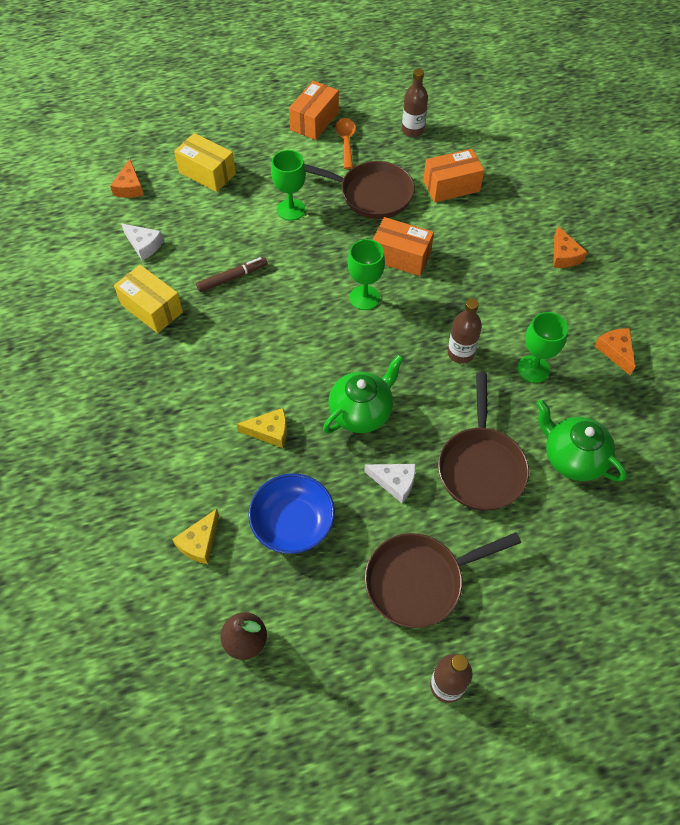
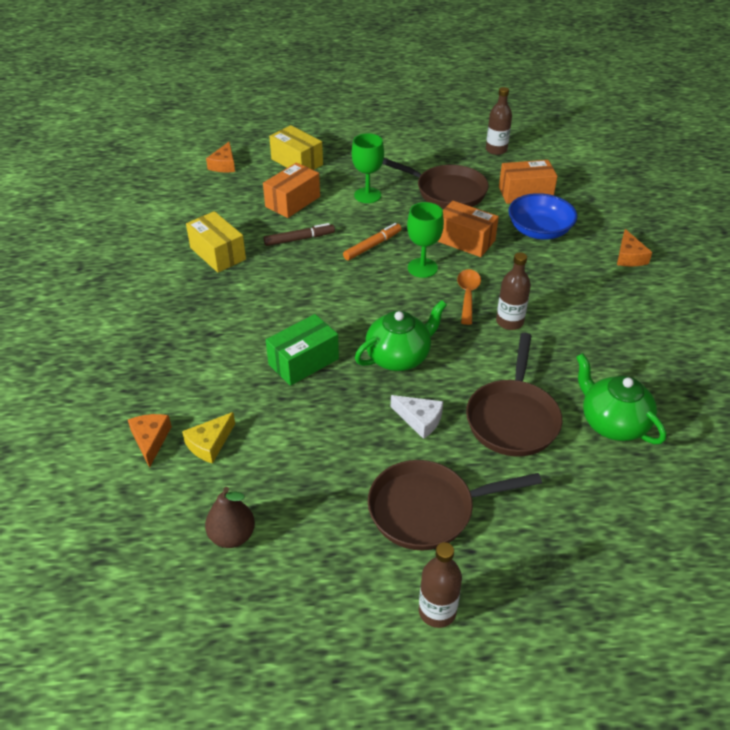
camera: 10 degrees right, 15 degrees down
(144, 245) = (224, 207): white cheese -> none
(269, 431) = (303, 361): yellow cheese -> green box
(293, 523) = (307, 440): blue bowl -> blue bowl (539, 230)
(309, 276) = (372, 246): none -> orange marker
(314, 121) = (405, 135): orange box -> orange box (293, 202)
(346, 142) = (431, 152): orange spoon -> orange spoon (467, 295)
(533, 369) = (583, 343): green goblet -> none
(615, 351) = (672, 339): orange cheese -> orange cheese (150, 440)

